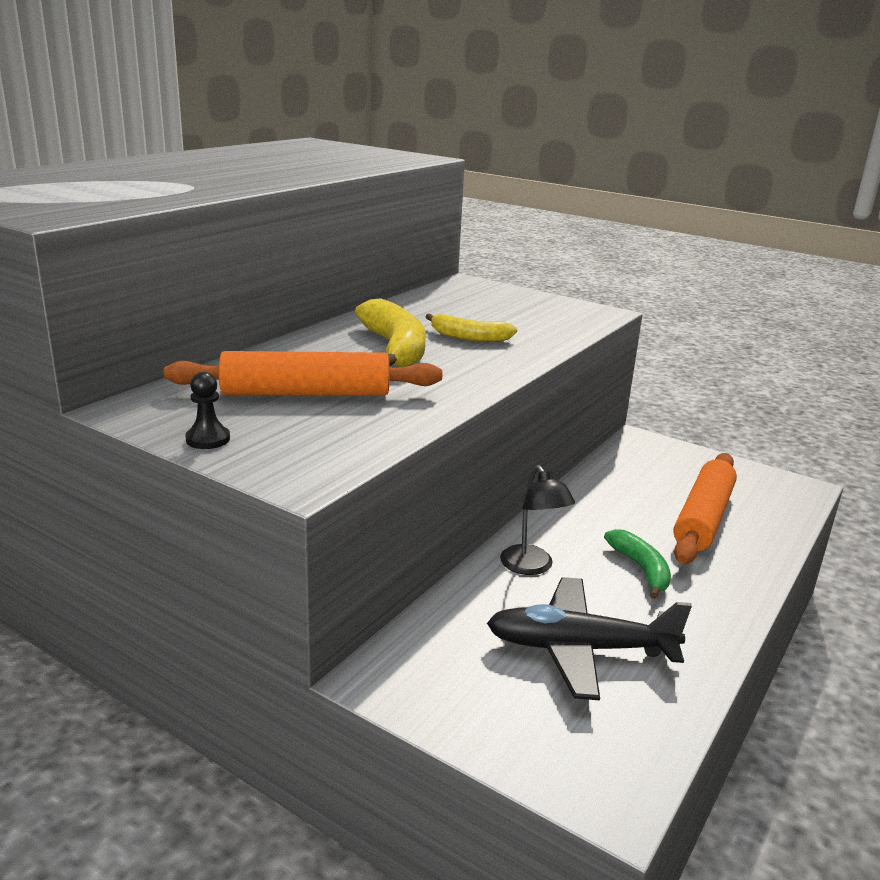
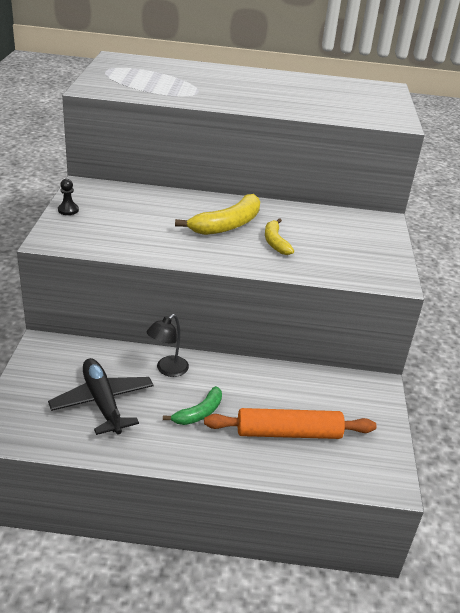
camera: 60 degrees right, 10 degrees up
(306, 393) = (139, 217): orange rolling pin -> none

